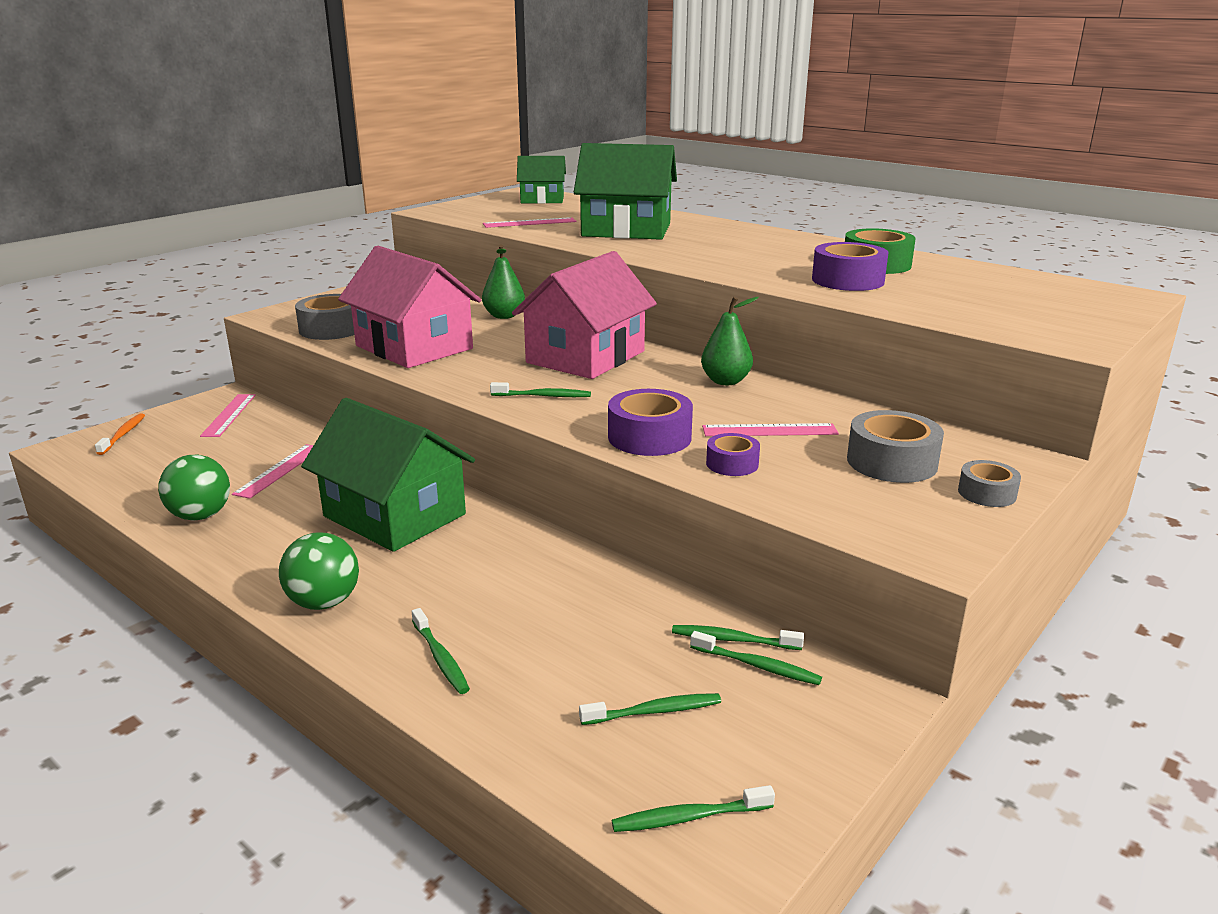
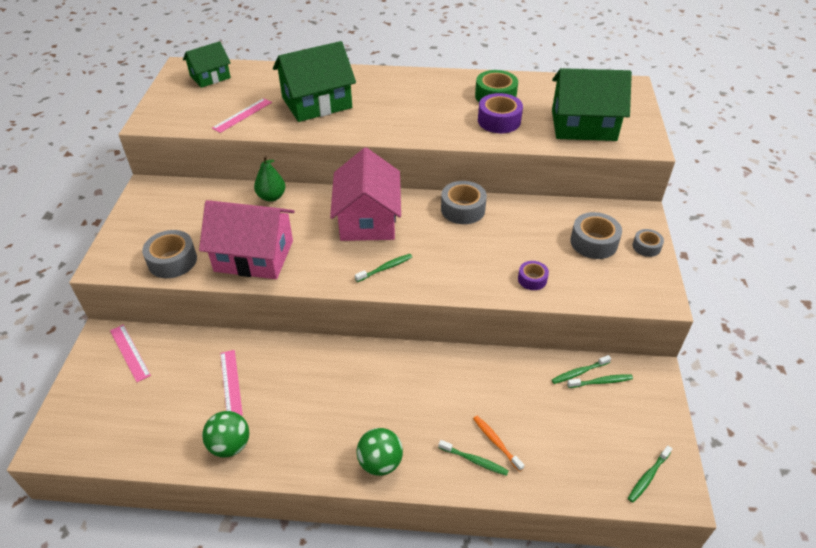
camera: 35 degrees left, 20 degrees up
(123, 434) = (75, 409): orange toothbrush -> orange toothbrush (496, 442)
(394, 515) = (343, 381): green house -> green house (583, 125)
(649, 437) = (475, 277): purple tape -> none
(654, 711) = (588, 432): green toothbrush -> none
(725, 381) = (463, 209): green pear -> grey tape
(769, 430) = (523, 243): pink ruler -> none

